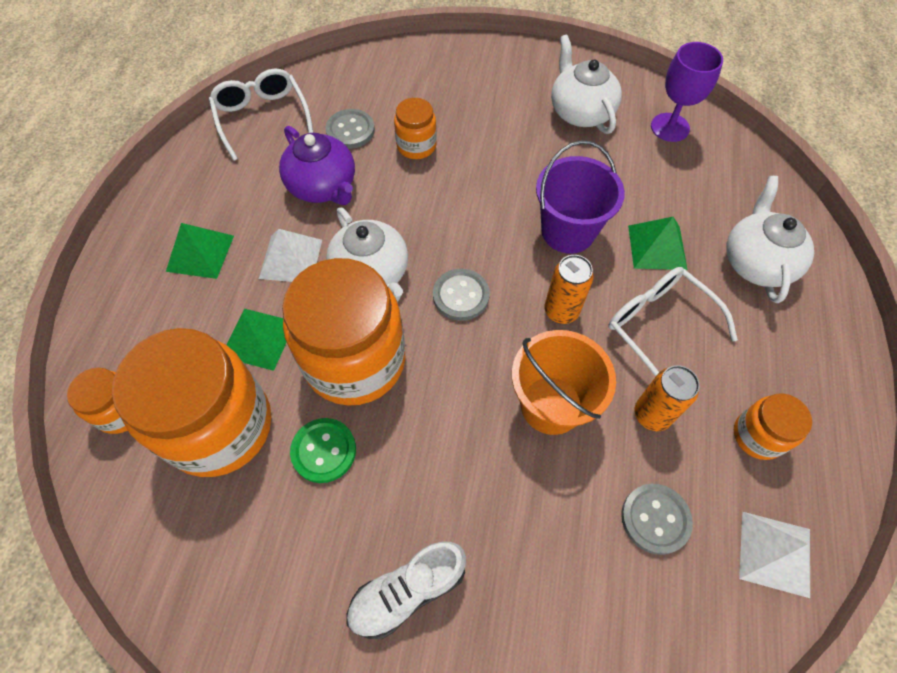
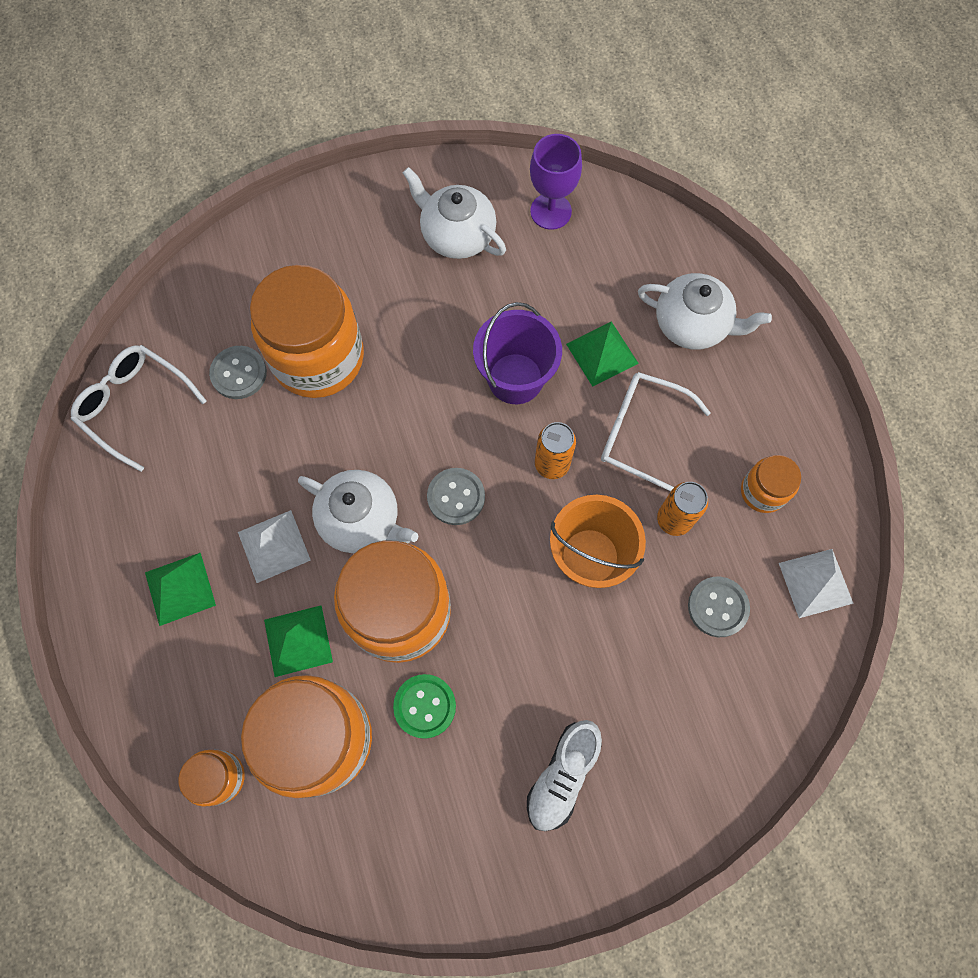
camera: 30 degrees left, 10 degrees up
(323, 186) = (253, 452): purple teapot -> none
(416, 146) = (318, 357): orange jar -> orange jar, size x2.10
(756, 262) = (692, 324): white teapot -> white teapot turned 135 degrees clockwise

